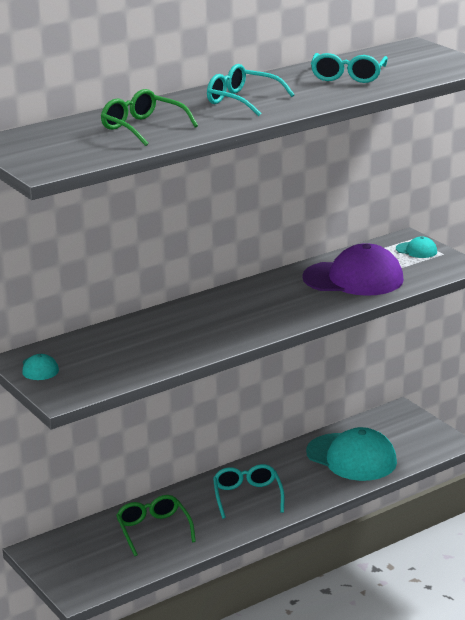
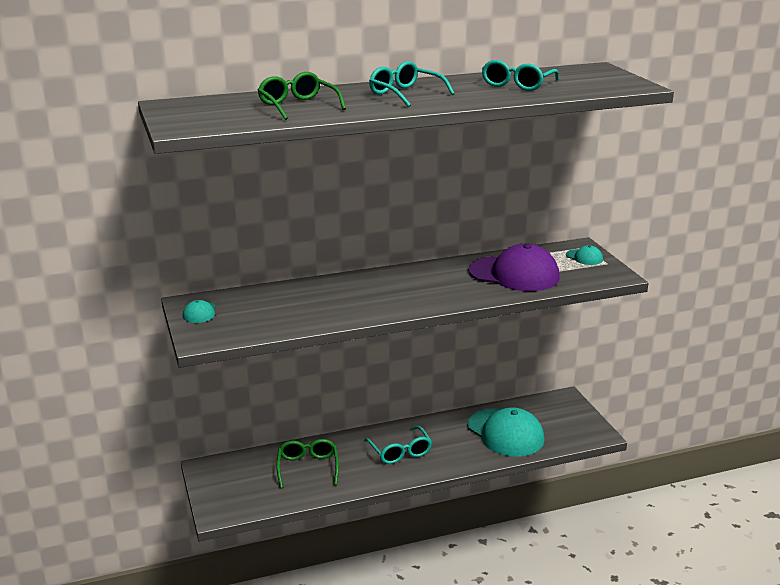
camera: 15 degrees right, 0 degrees up
(247, 496) = (400, 452): turquoise glasses -> turquoise glasses turned 150 degrees clockwise

